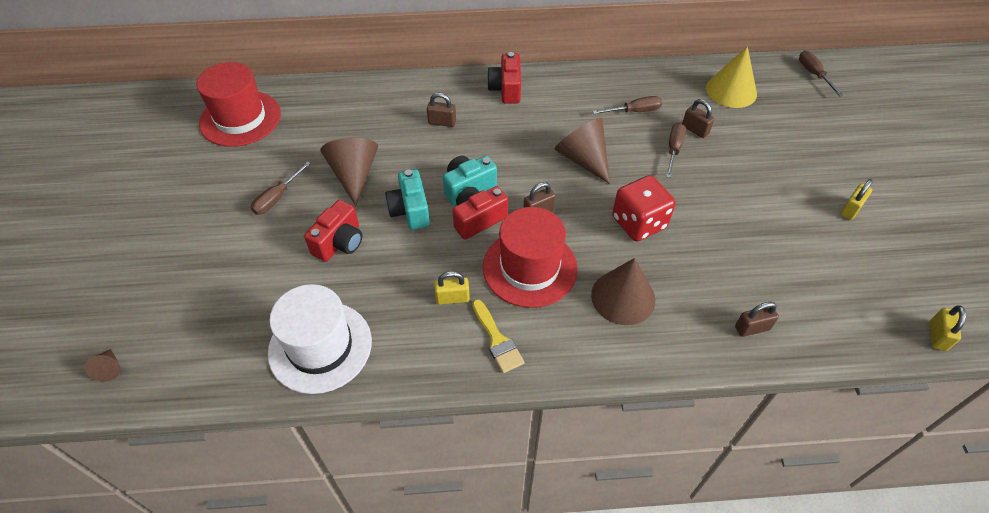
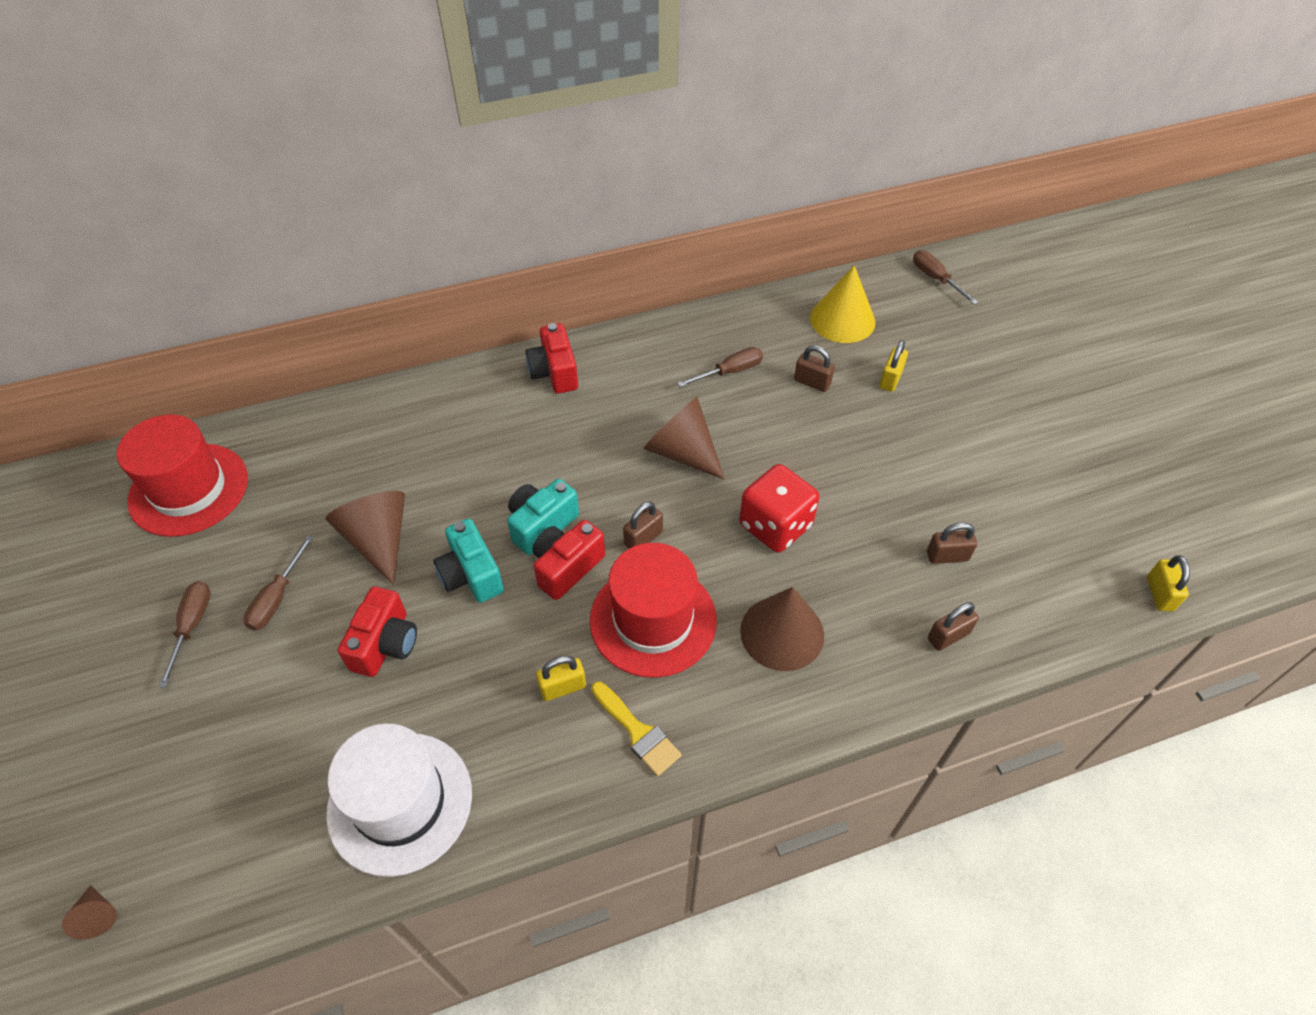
camera: 15 degrees left, 0 degrees up
(442, 122) = (480, 437): brown padlock -> brown padlock (947, 556)
(673, 149) = (792, 415): brown screwdriver -> brown screwdriver (192, 626)
(850, 209) = (1023, 451): yellow padlock -> yellow padlock (890, 379)

